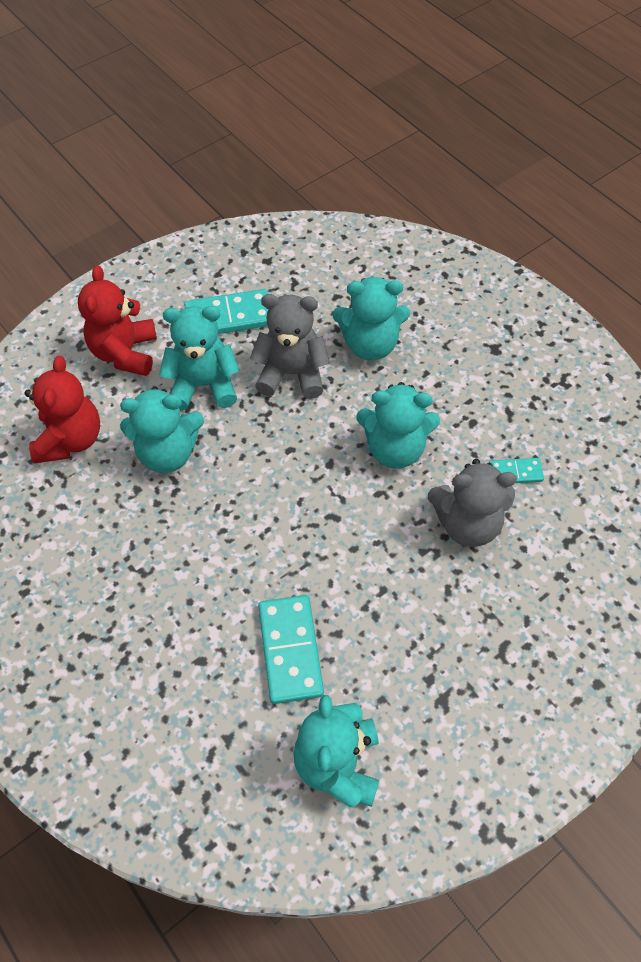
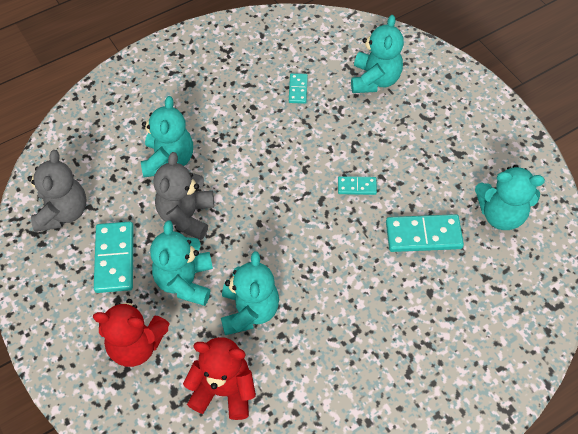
camera: 85 degrees left, 0 degrees up
(360, 559) = (357, 186): none -> turquoise domino
(395, 448) = (268, 155): turquoise teddy bear -> turquoise teddy bear (374, 80)
(467, 523) = (334, 122): grey teddy bear -> grey teddy bear (63, 212)

